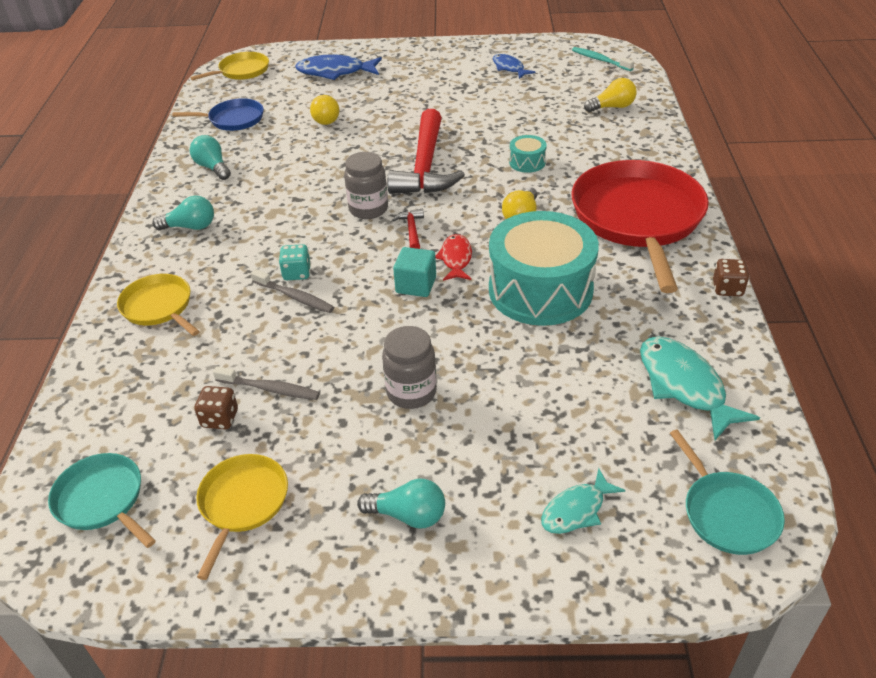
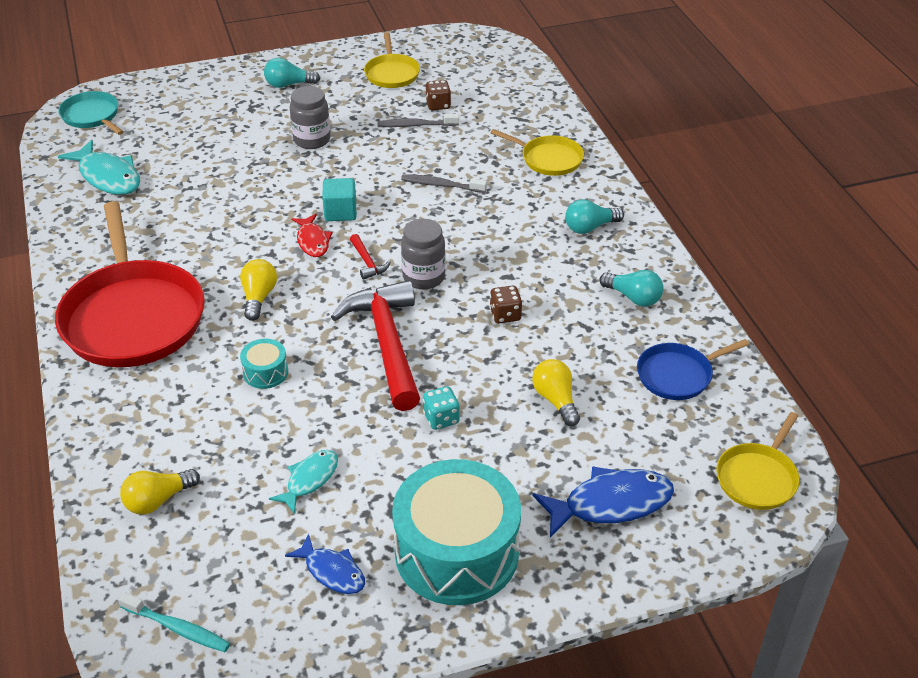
camera: 160 degrees right, 0 degrees up
(102, 500) = (477, 61): turquoise pan -> none
(297, 273) = (453, 204): turquoise dice -> turquoise dice (441, 418)
(540, 290) = (227, 227): turquoise drum -> turquoise drum (456, 552)
(576, 510) = (186, 103): turquoise fish -> turquoise fish (309, 480)
(727, 289) = (55, 256): brown dice -> brown dice (505, 315)

